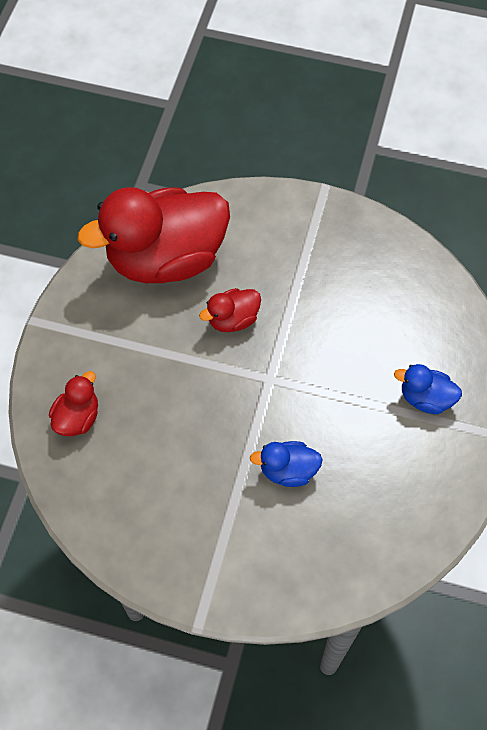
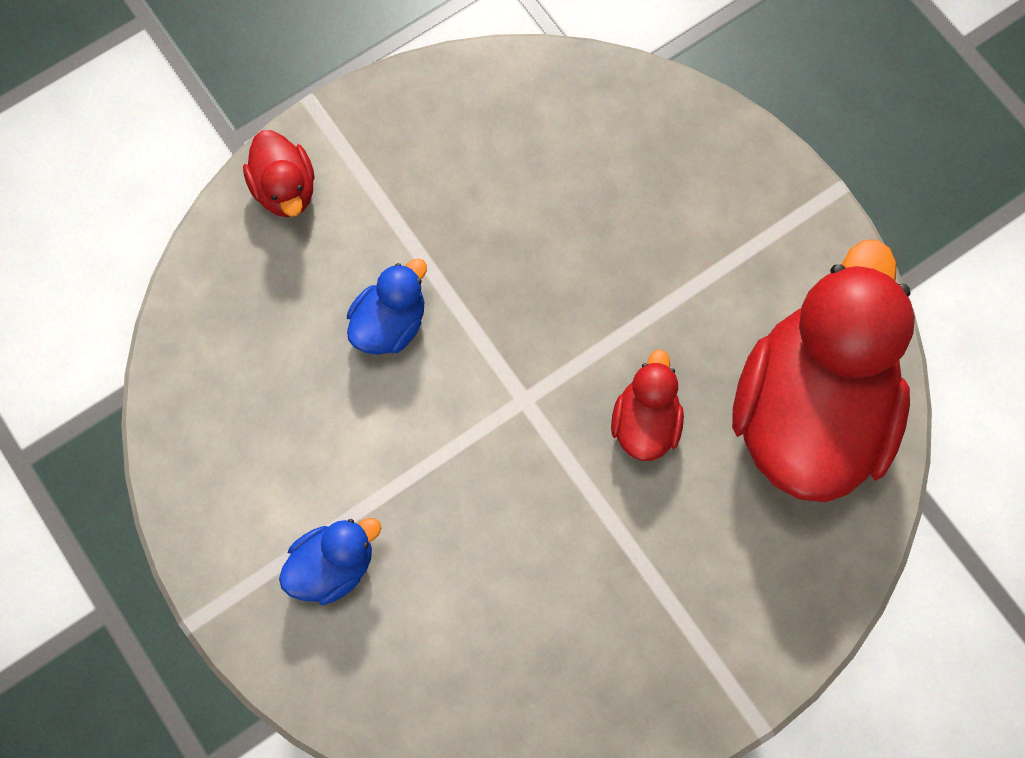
camera: 130 degrees right, 10 degrees up
(77, 417) = (658, 149): red duck -> red duck (285, 189)

